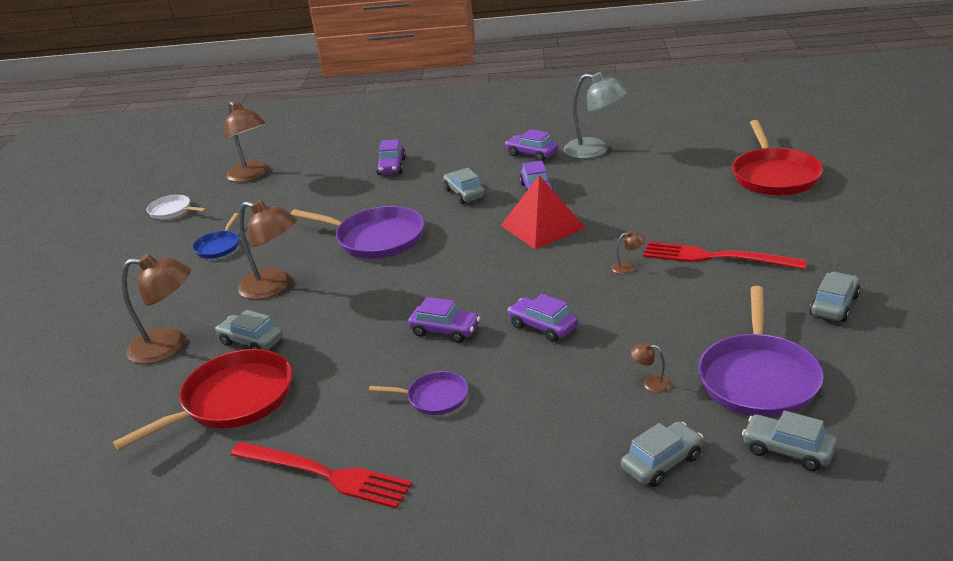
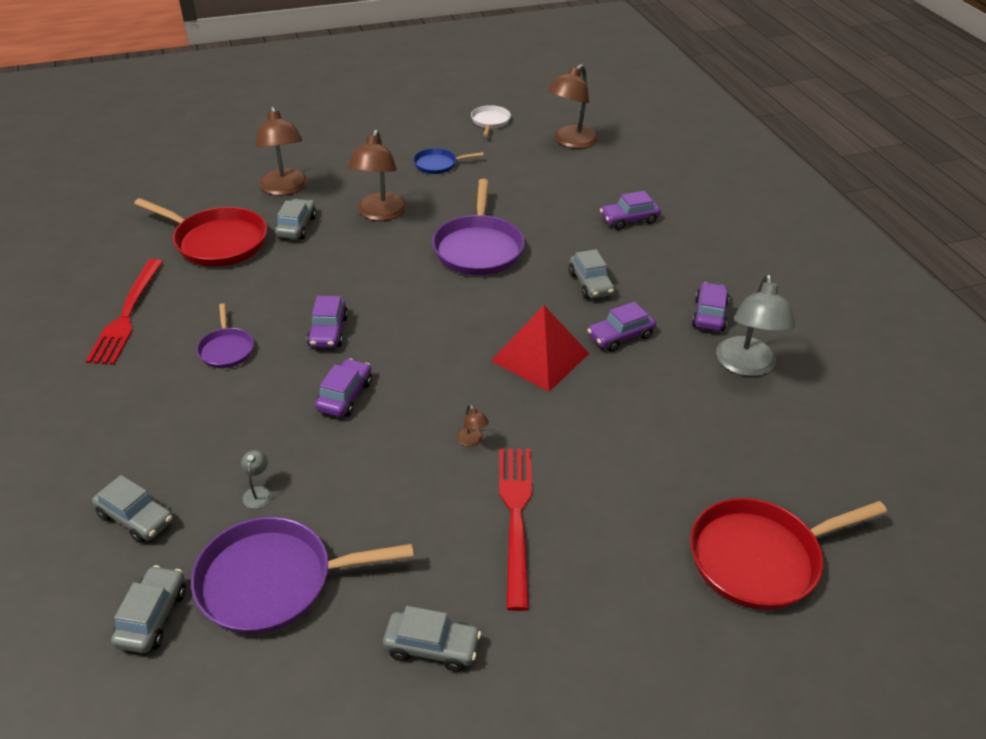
camera: 65 degrees right, 10 degrees up
(464, 194) = (590, 284): grey car -> grey car turned 120 degrees clockwise
(651, 383) = (258, 492): brown lamp -> grey lamp

